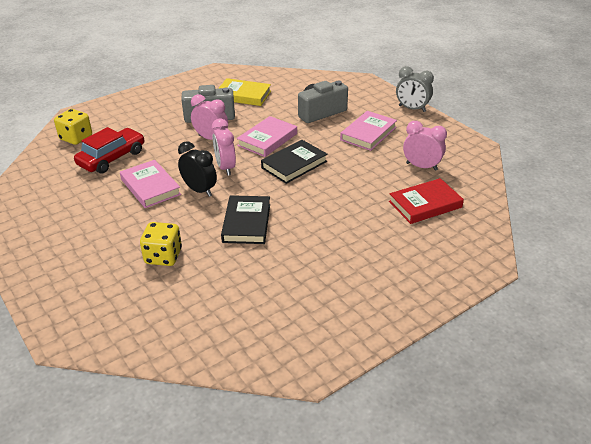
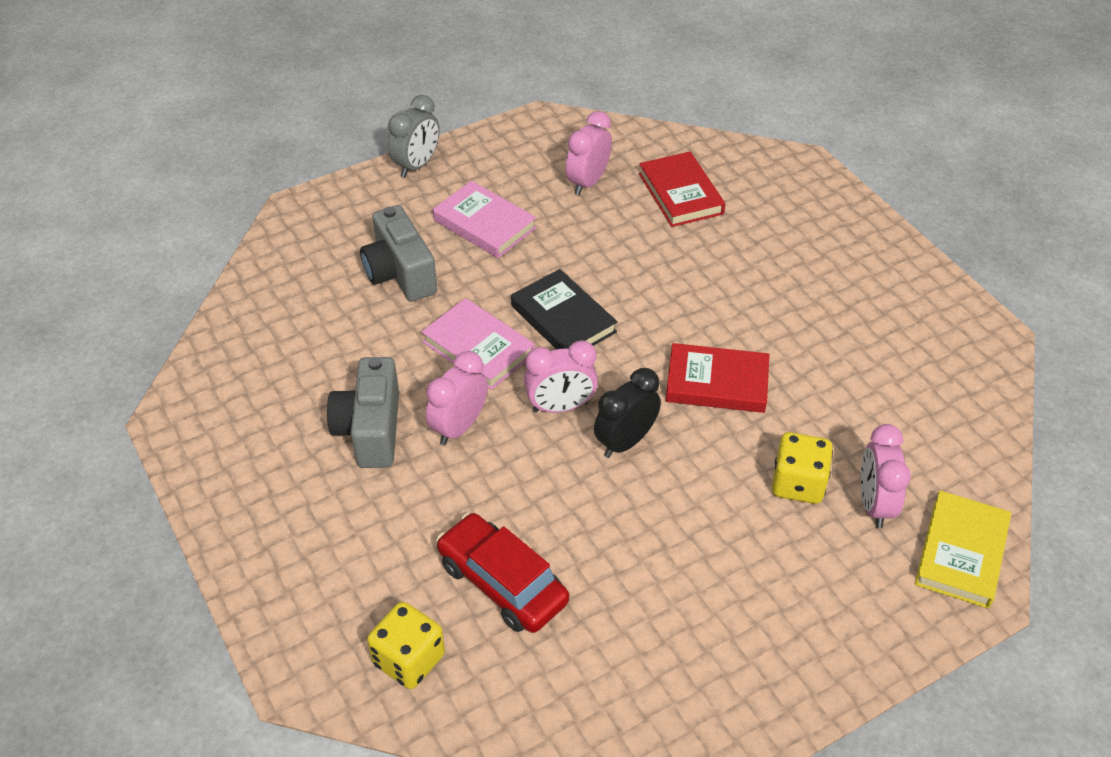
camera: 85 degrees left, 10 degrees up
(143, 290) = (874, 504): none -> pink clock
(150, 187) = (609, 512): pink book -> none
(243, 95) = (302, 377): yellow book -> yellow book (961, 553)
(246, 223) = (717, 383): black book -> red book

